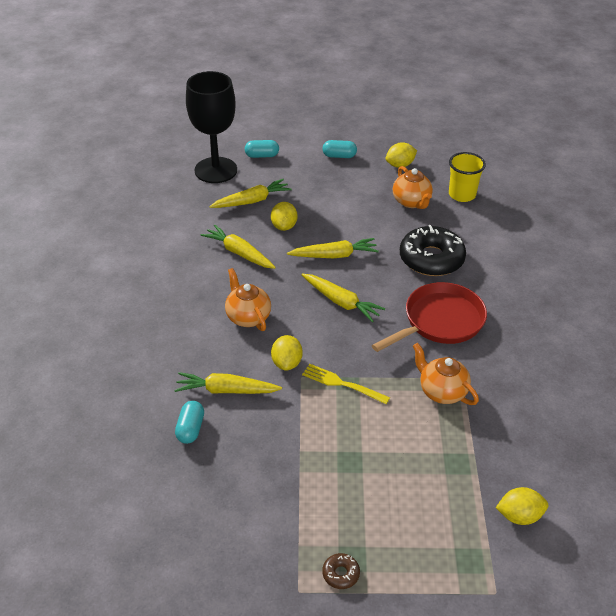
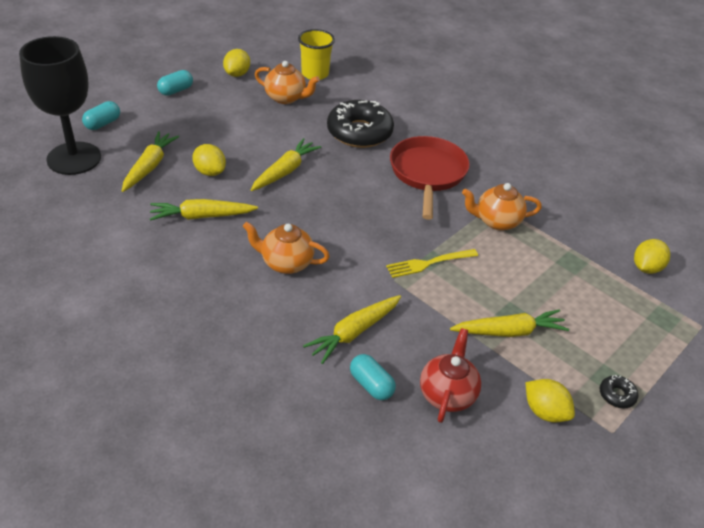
camera: 50 degrees left, 0 degrees up
(227, 473) = (447, 394): none -> red teapot
(287, 363) = (368, 277): yellow lemon -> yellow lemon (545, 412)
(340, 574) = (617, 395): brown donut -> black donut
(341, 302) = (341, 203): yellow carrot -> yellow carrot (509, 331)

